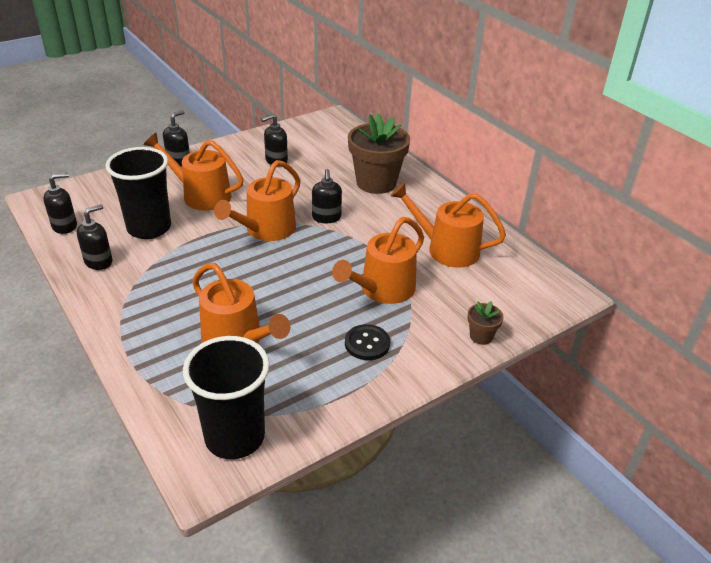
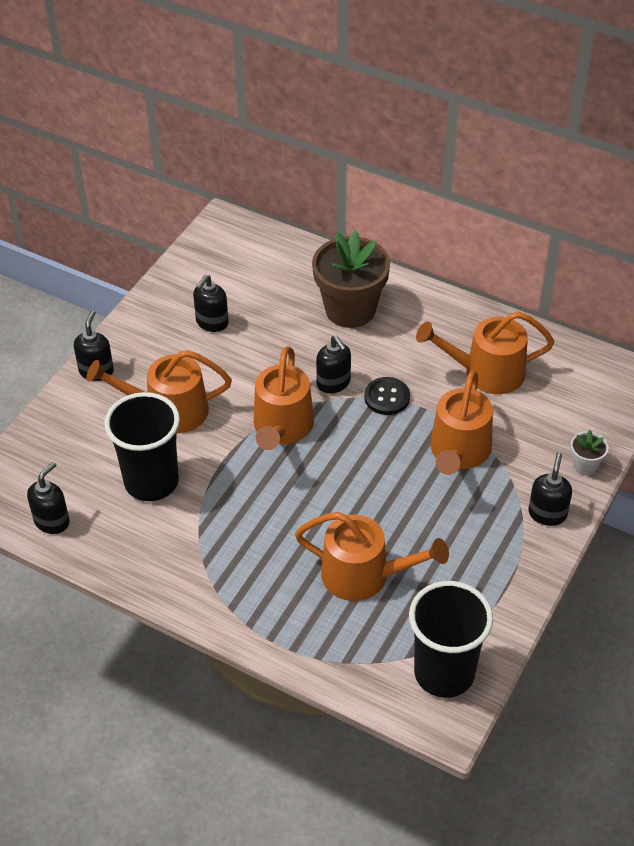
camera: 25 degrees left, 10 degrees up
(99, 261) = (137, 549): black soap dispenser -> black soap dispenser (547, 514)
(367, 343) = (488, 522): black button -> black button (387, 397)
(481, 336) = (585, 465): brown flower pot -> white flower pot

